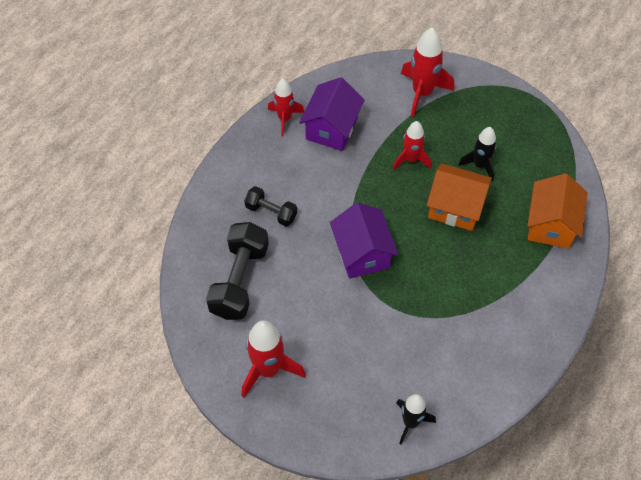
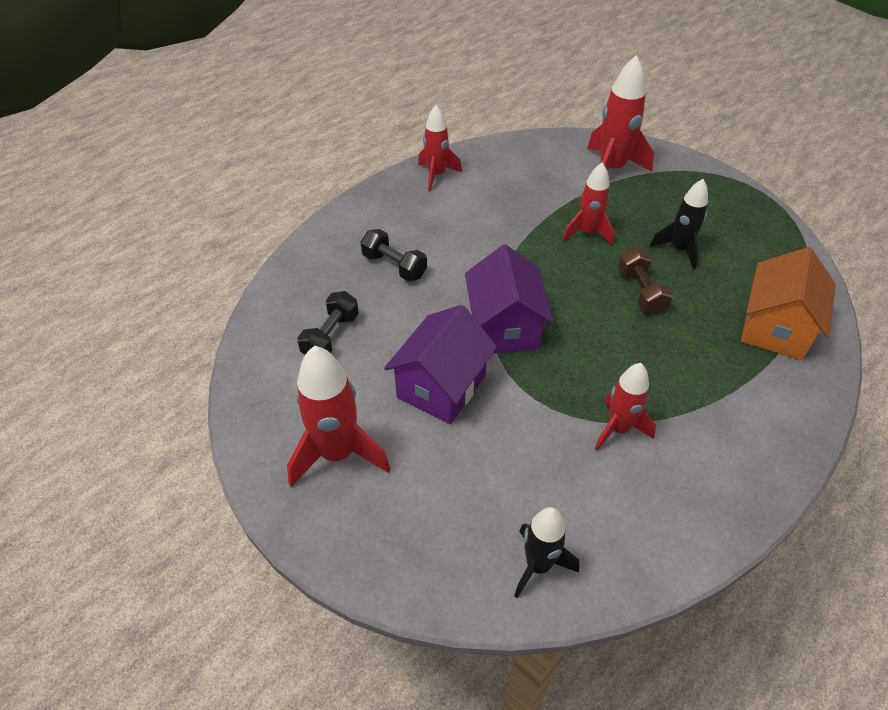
camera: 10 degrees right, 10 degrees down
(239, 280) = (331, 336): black dumbbell -> black dumbbell, size x0.57
(331, 128) = (492, 191): purple house -> purple house (441, 386)
(450, 321) = (618, 429): none -> red rocket
(455, 208) = (641, 291): orange house -> brown dumbbell

